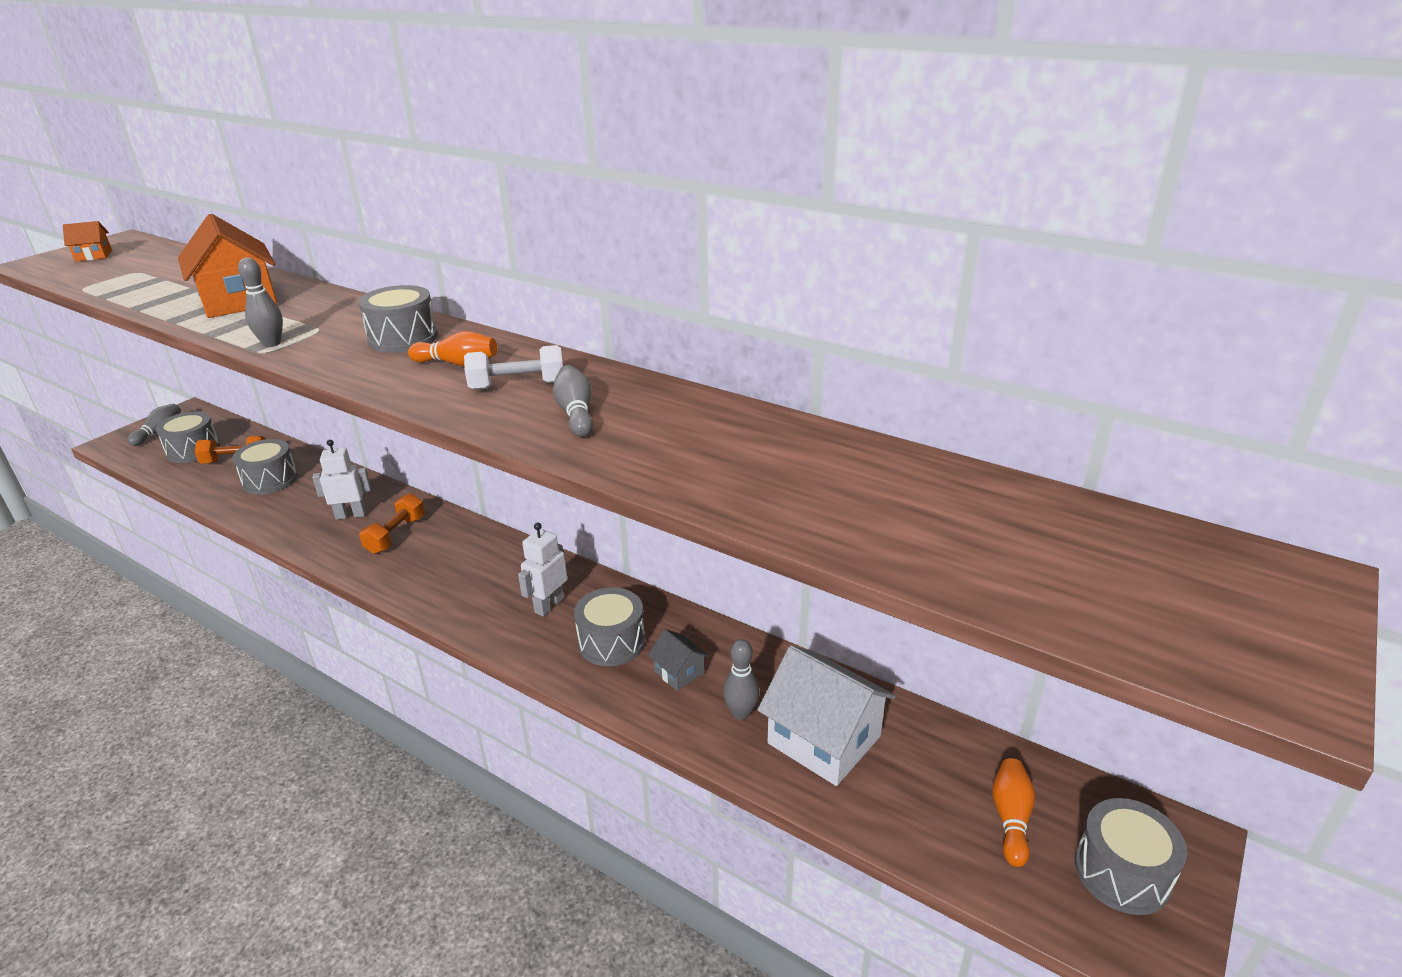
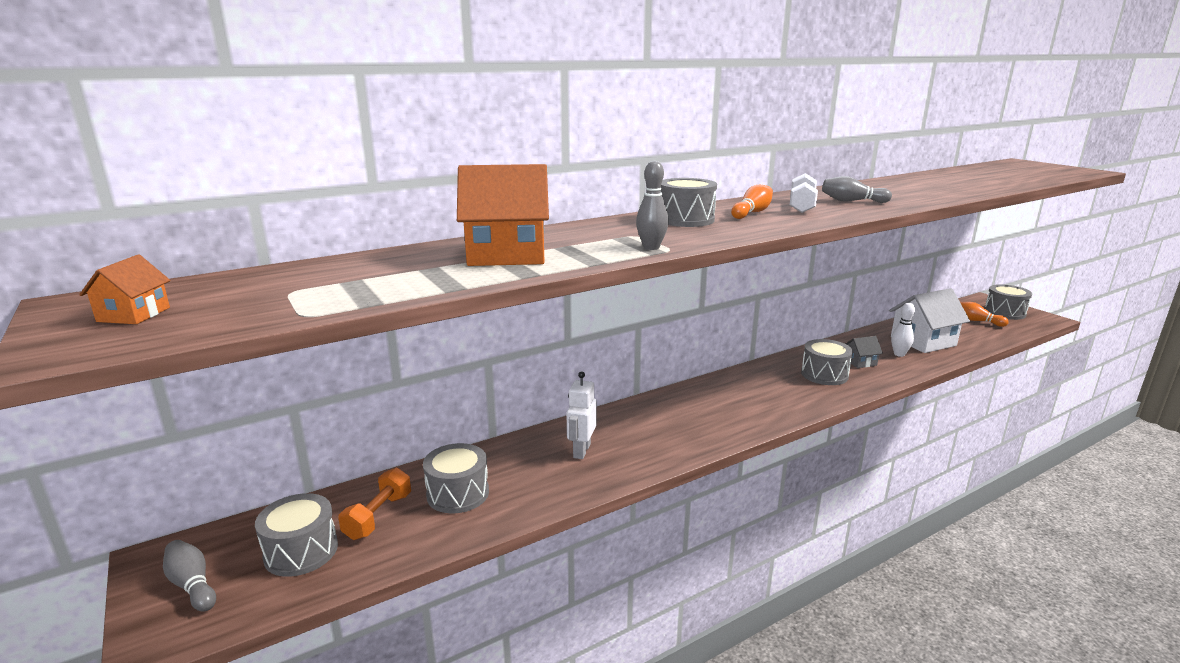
camera: 65 degrees left, 10 degrees down
(396, 535) = (636, 432): orange dumbbell -> none
(549, 605) = (775, 387): white robot -> none
(741, 713) = (899, 354): grey bowling pin -> white bowling pin

